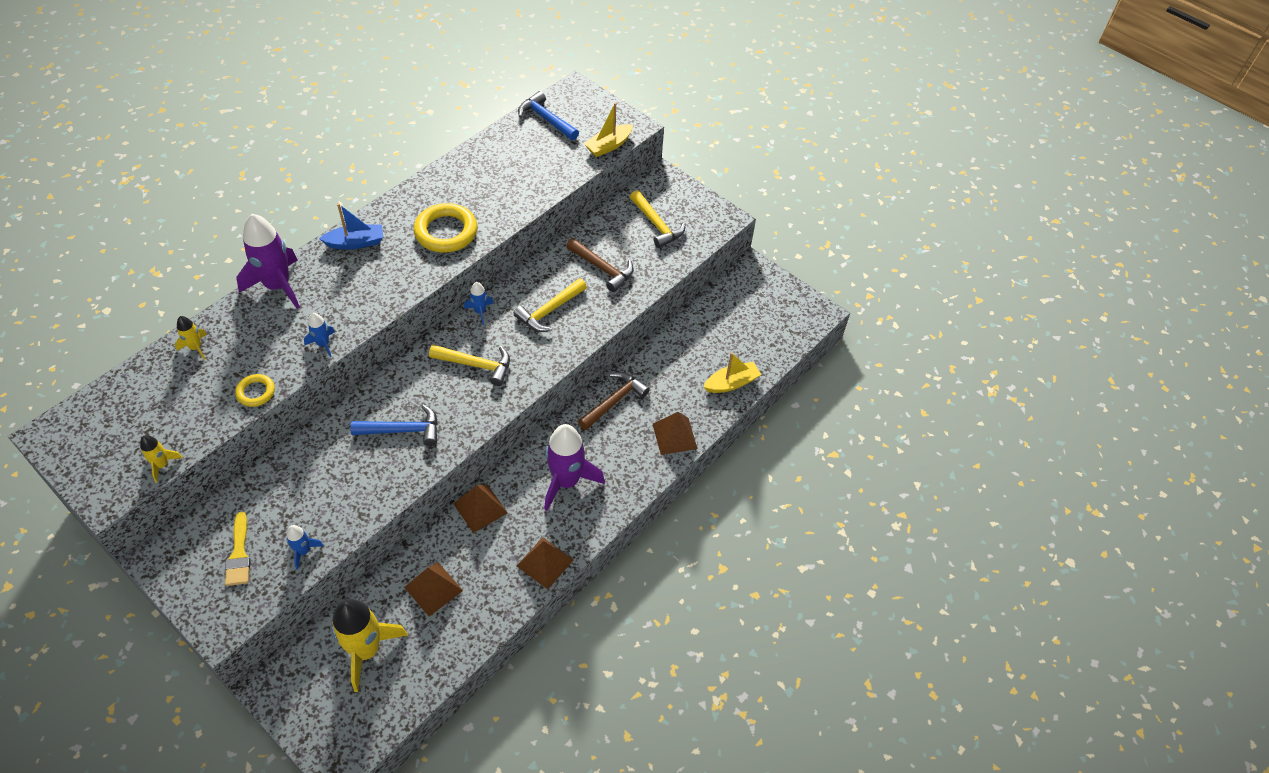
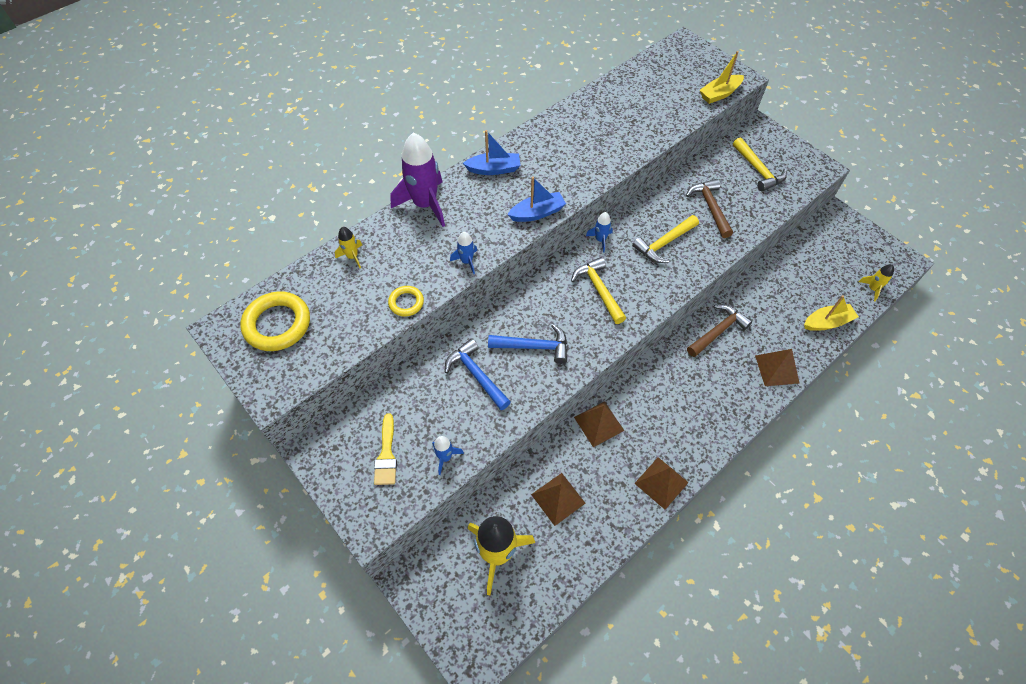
camera: 10 degrees right, 5 degrees up
(162, 465) = (321, 366): yellow rocket -> yellow rocket (872, 289)
(402, 287) = (537, 213): none -> blue boat
(446, 232) = (575, 164): yellow ring -> yellow ring (277, 324)
(476, 365) = (599, 290): yellow hammer -> yellow hammer turned 135 degrees counterclockwise
(546, 119) = (660, 67): blue hammer -> blue hammer (476, 375)
(566, 481) = (677, 405): purple rocket -> none
(602, 268) = (710, 207): brown hammer -> brown hammer turned 150 degrees counterclockwise

